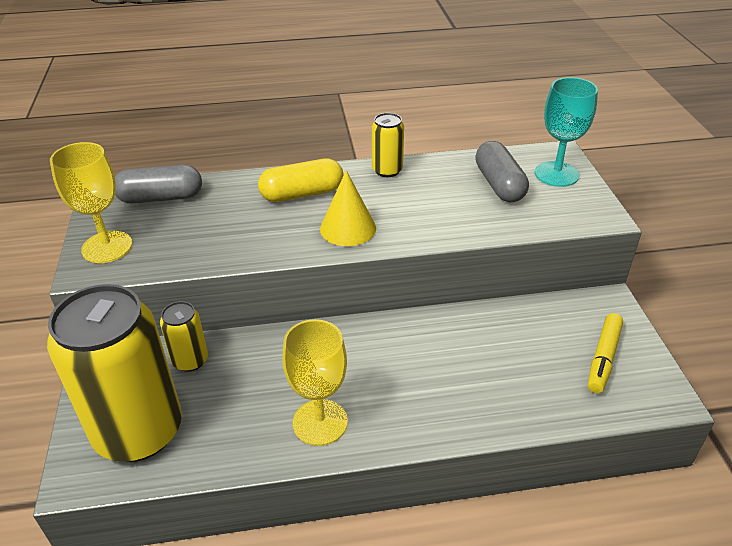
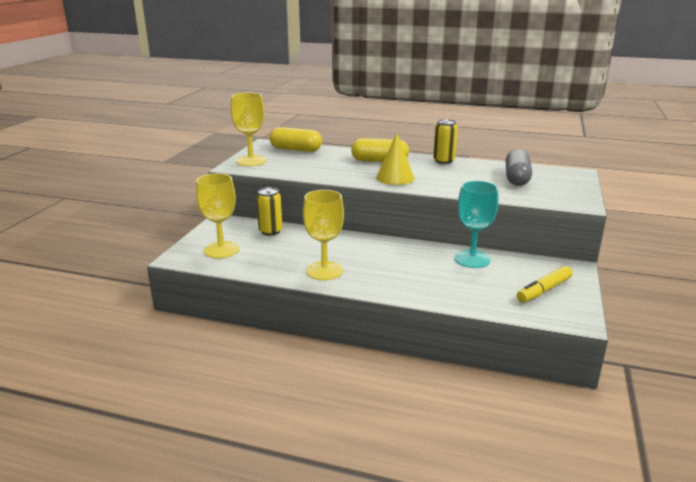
camera: 25 degrees right, 15 degrees down
(139, 431) = (221, 250): yellow can -> yellow goblet
(161, 198) = (296, 149): grey capsule -> yellow capsule
(556, 174) = (565, 181): turquoise goblet -> turquoise goblet (472, 259)

